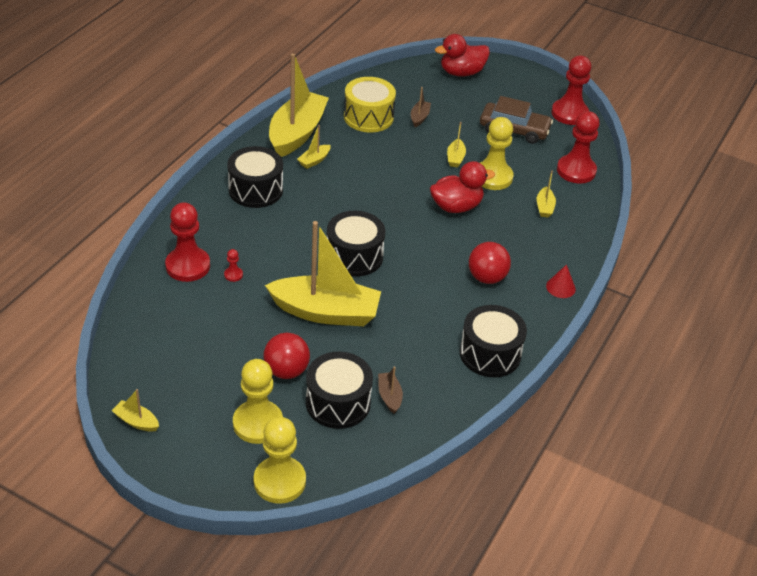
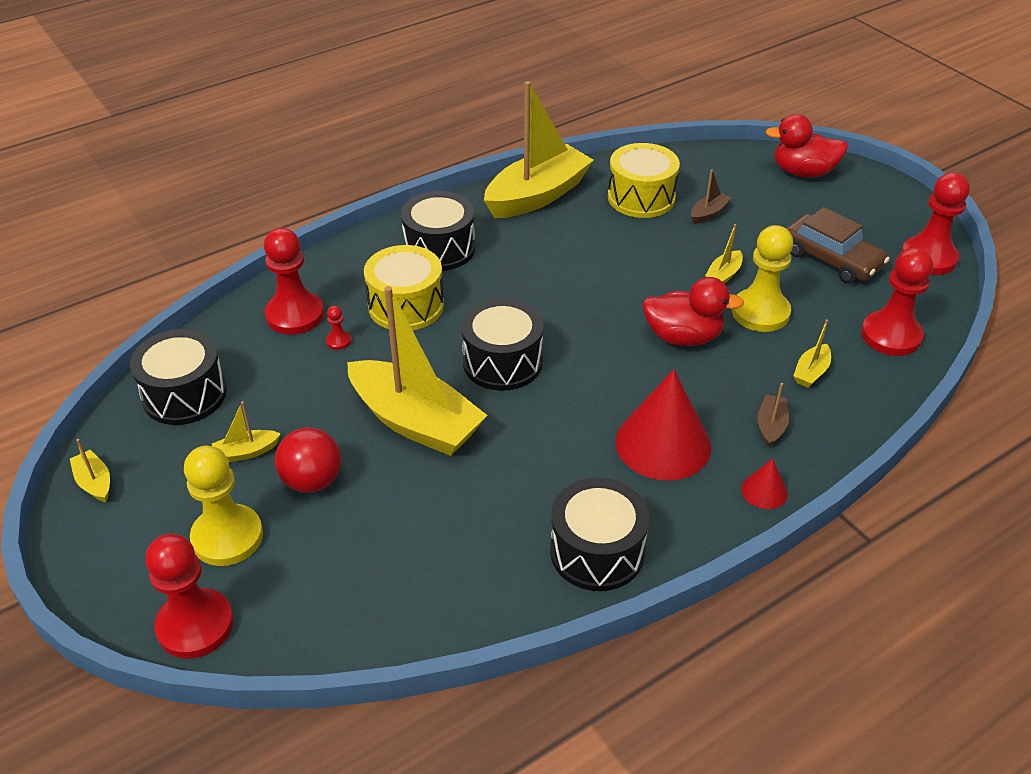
camera: 30 degrees right, 0 degrees up
(262, 237) = (406, 306): none -> yellow drum
(279, 481) = (195, 625): yellow pawn -> red pawn
(314, 160) = (535, 232): yellow boat -> yellow boat (246, 452)
(338, 403) = (344, 546): black drum -> black drum (184, 395)
(389, 396) = (417, 562): brown boat -> brown boat (771, 426)
(487, 277) = (663, 444): red ball -> red cone

